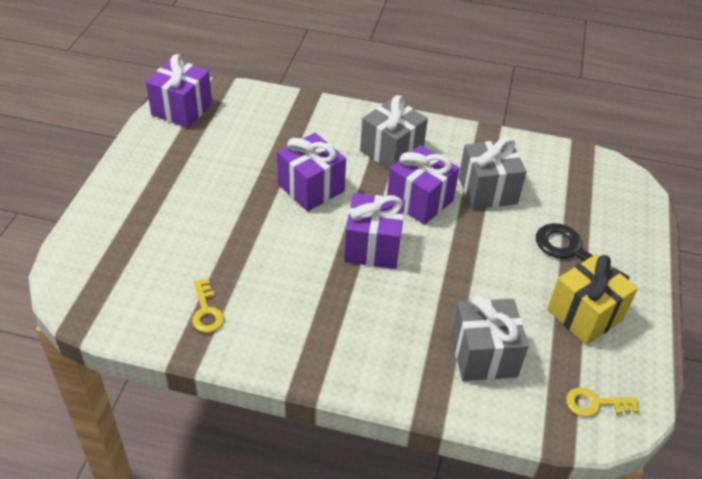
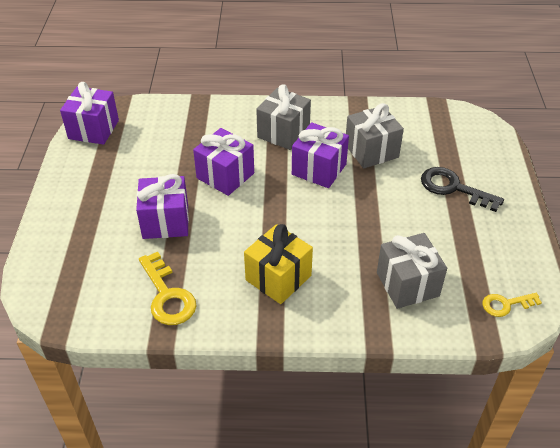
camera: 10 degrees left, 0 degrees up
(206, 311) = (167, 295): yellow key -> yellow key, size x1.62
(373, 247) = (291, 215): purple gift -> purple gift (165, 221)
(584, 315) = (477, 236): yellow gift -> yellow gift (278, 278)

